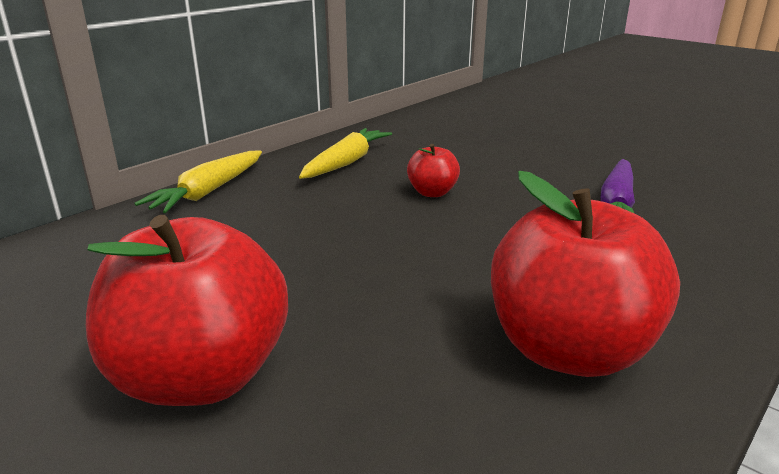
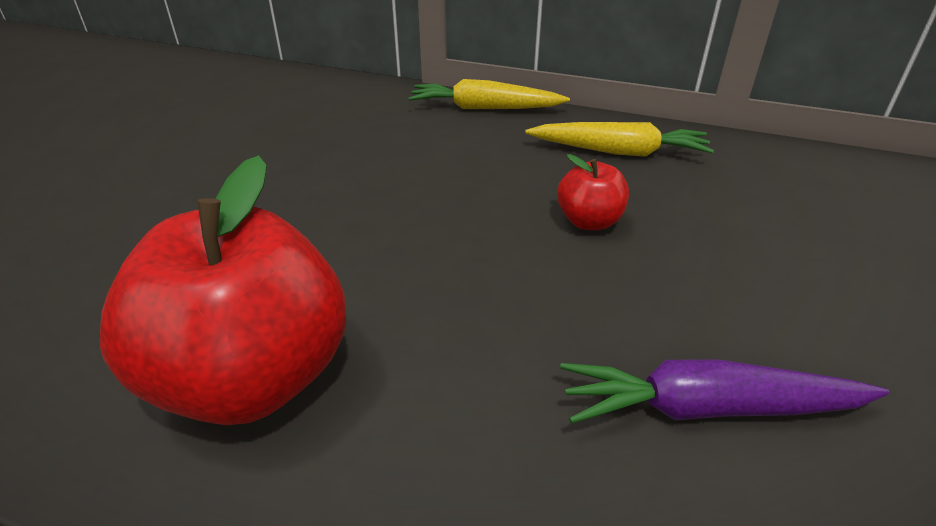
camera: 70 degrees right, 10 degrees up
(201, 376) = (202, 185): red apple -> none

